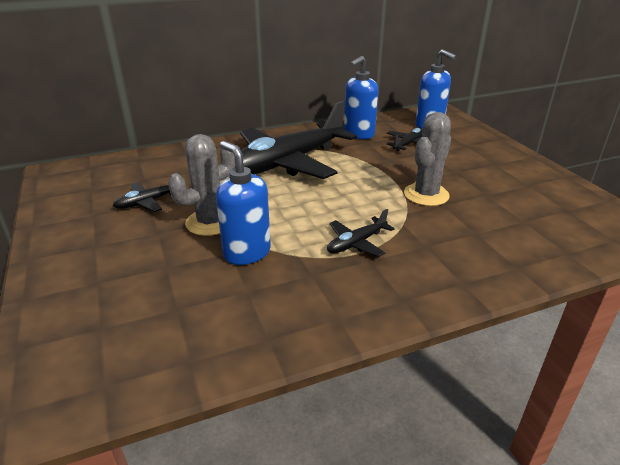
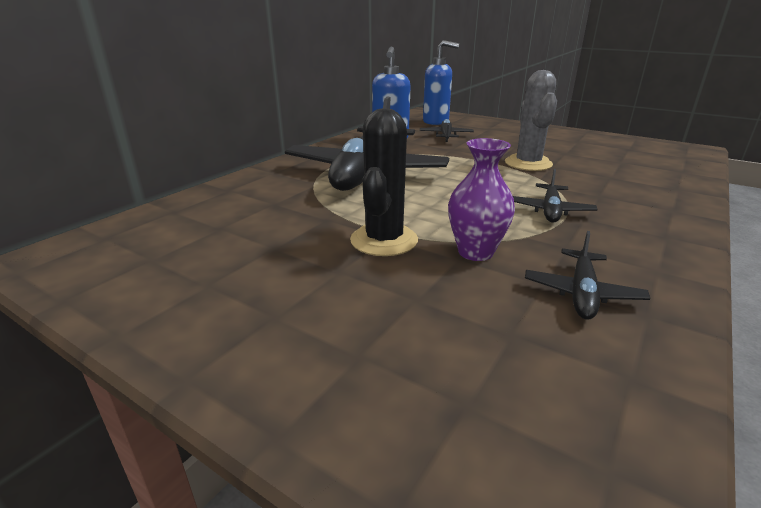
camera: 35 degrees left, 5 degrees down
(148, 202) = (267, 246): black plane -> black plane (582, 293)
(210, 222) = (384, 240): grey cactus -> black cactus
(246, 253) = (475, 252): blue soap dispenser -> purple vase

